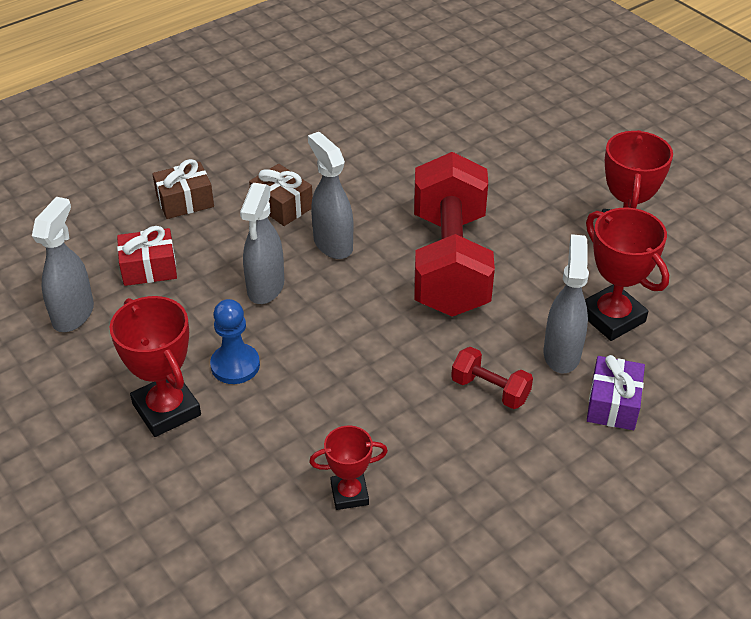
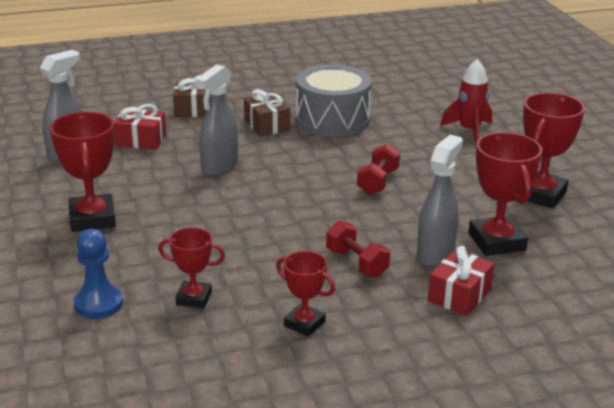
camera: 20 degrees right, 15 degrees down
(235, 365) = (162, 205): blue pawn -> blue pawn (98, 304)
(332, 244) = (290, 153): grey spray bottle -> none
(350, 178) = (332, 120): none -> grey drum
(450, 263) = (378, 182): red dumbbell -> red dumbbell, size x0.42
(483, 493) = (304, 324): none -> red trophy
(505, 159) = (469, 131): none -> red rocket
(613, 404) = (459, 295): purple gift -> red gift

